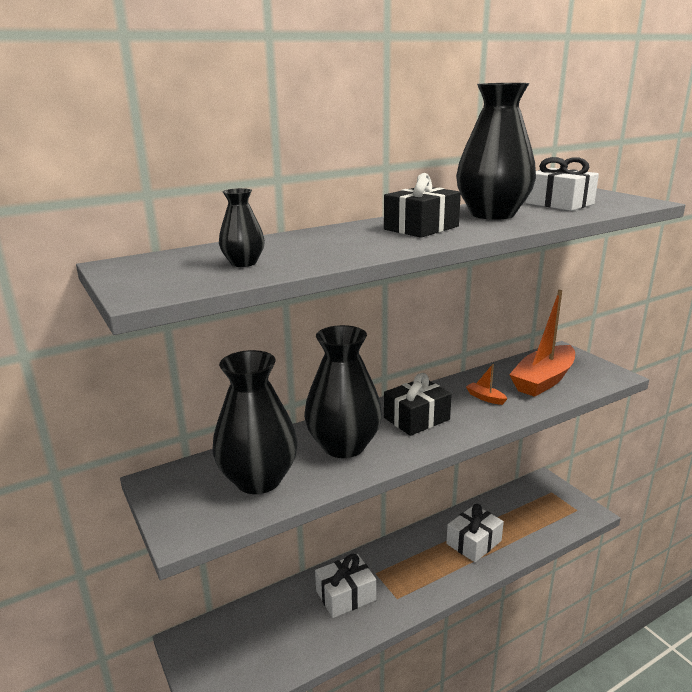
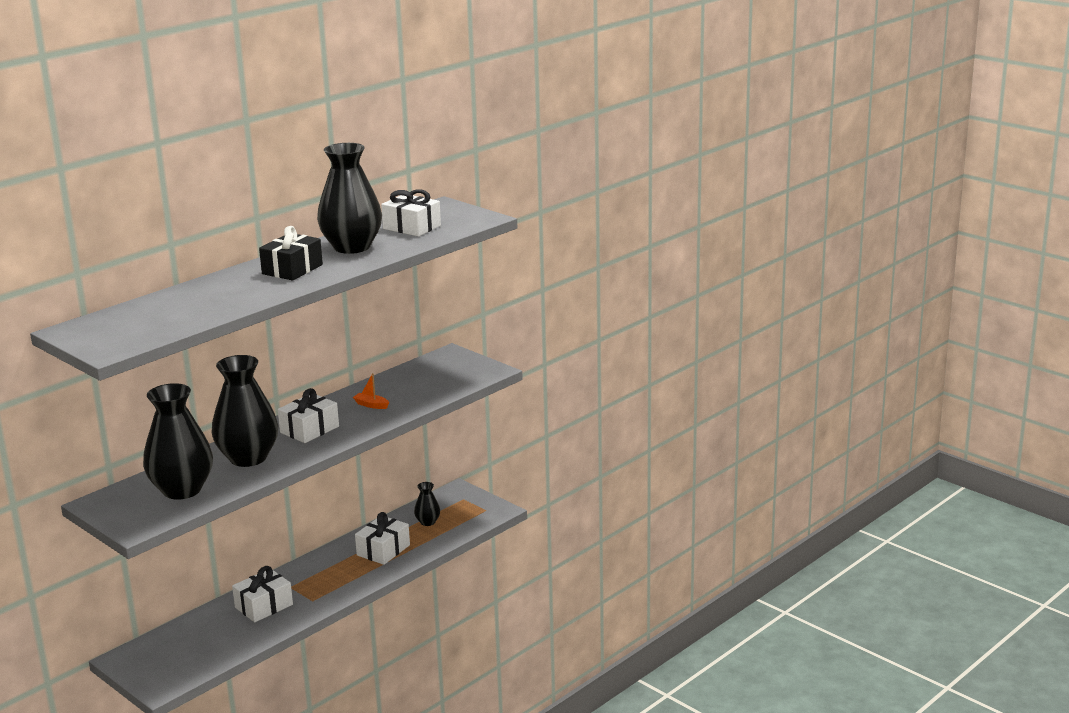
camera: 15 degrees left, 0 degrees up
(243, 263) = (163, 319): black vase -> black vase (427, 522)
(416, 418) = (309, 429): black gift -> white gift
(543, 380) = (426, 383): orange boat -> none

